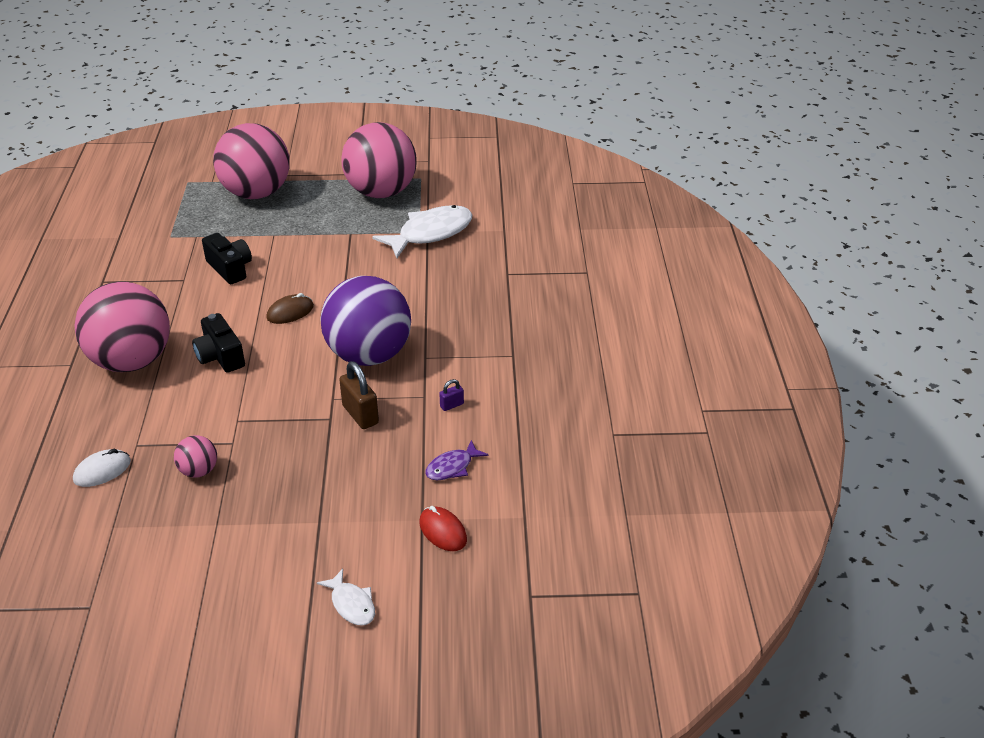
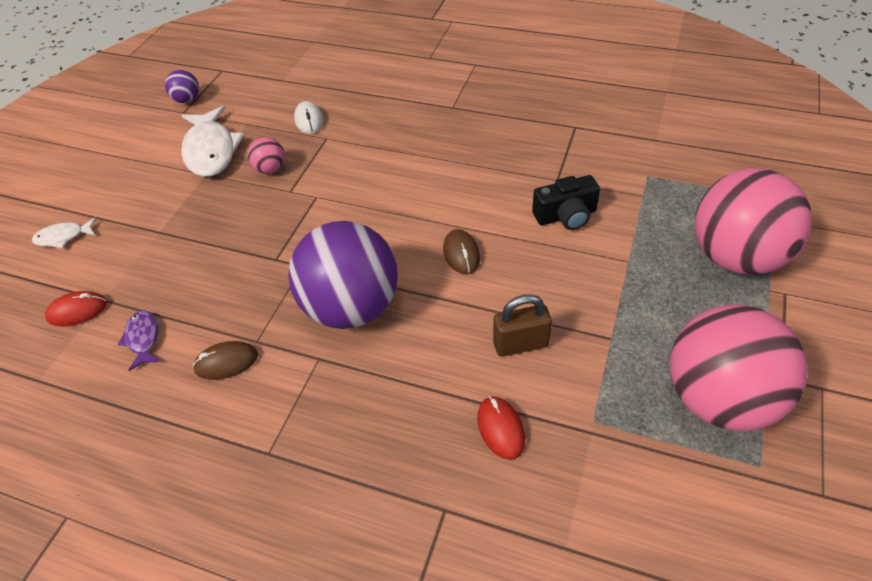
camera: 115 degrees right, 10 degrees up
(59, 616) = (187, 100): none -> purple ball
(131, 361) = (438, 140): pink ball -> none
(220, 356) = (414, 194): black camera -> none
(360, 415) = (265, 282): brown padlock -> brown padlock (520, 344)
(430, 233) = (584, 435): white fish -> white fish (211, 150)
(442, 264) = (500, 429): none -> red mouse
(452, 405) = (226, 362): purple padlock -> brown mouse

